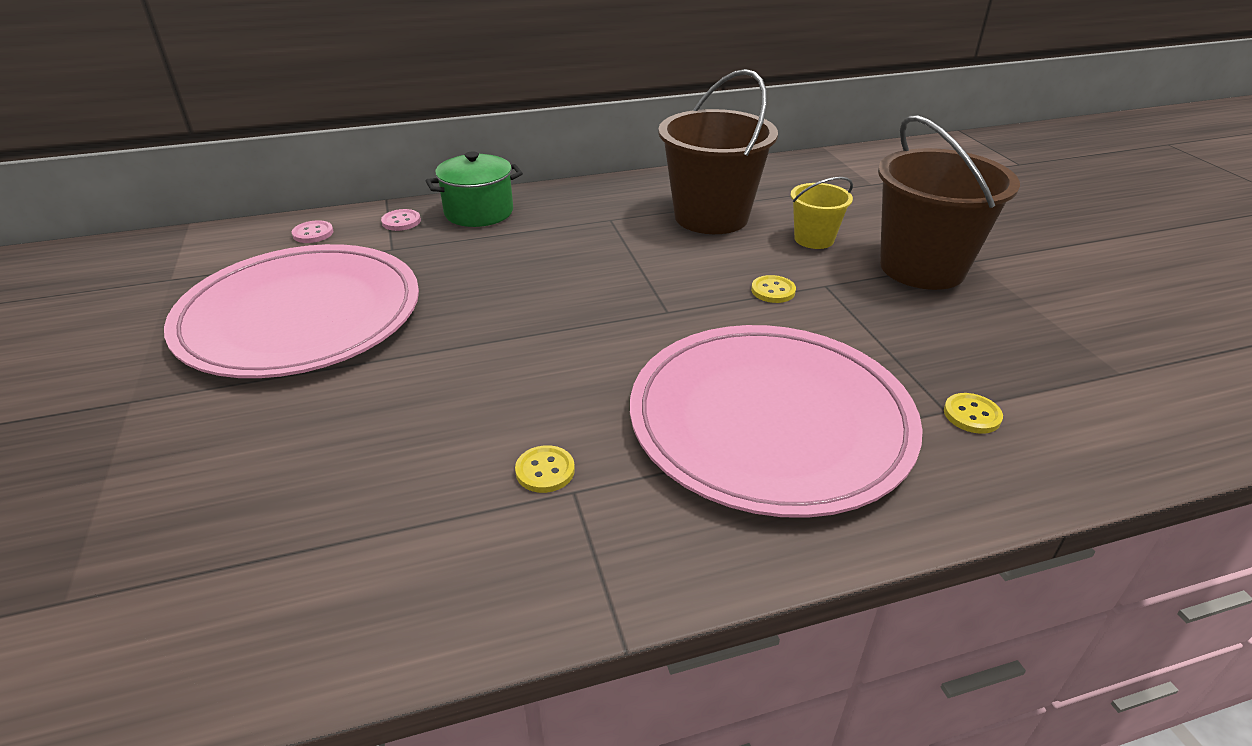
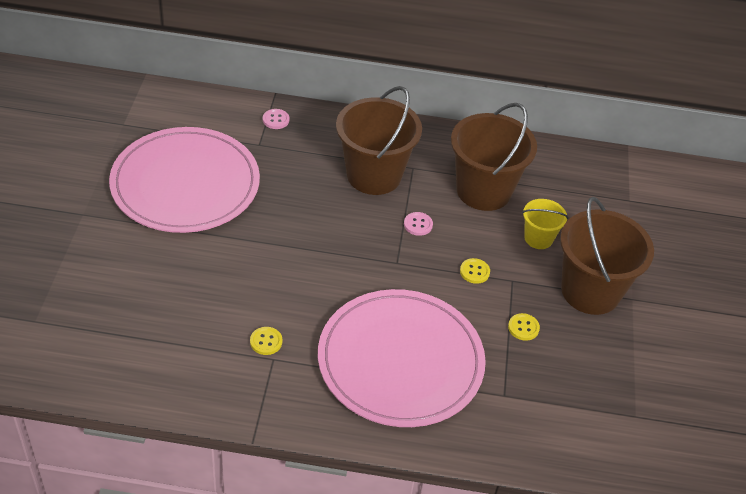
camera: 20 degrees right, 10 degrees up
(313, 233) = (217, 112): pink button -> pink button (418, 224)
(479, 212) = (329, 129): green pot -> none
(567, 238) = (374, 175): none -> brown bucket
(972, 415) = (516, 404): yellow button -> yellow button (523, 328)

